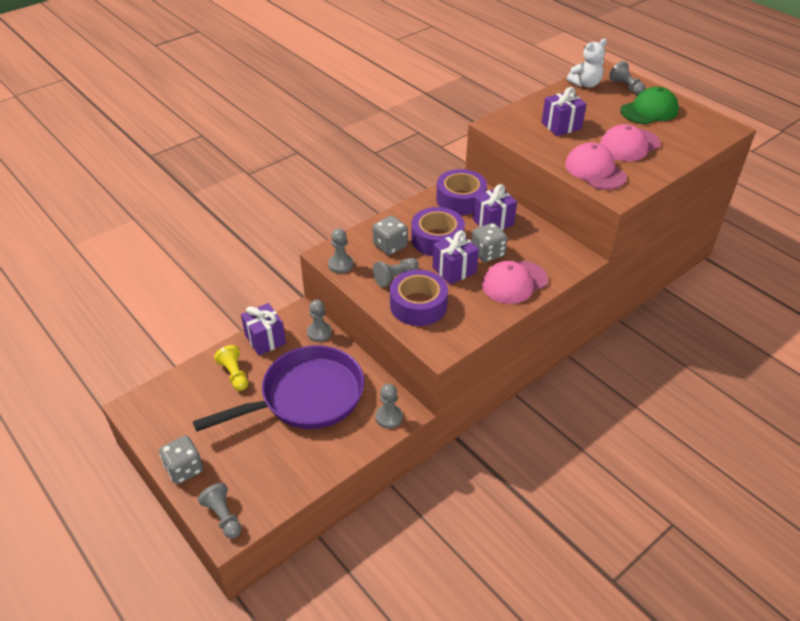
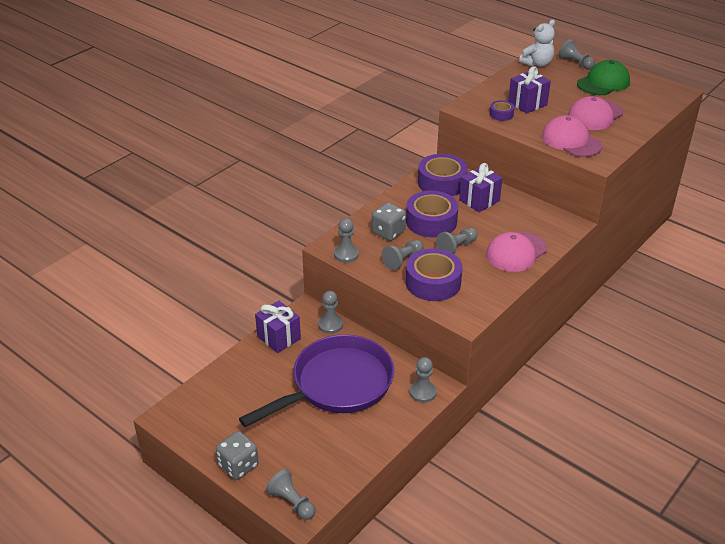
camera: 10 degrees left, 5 degrees down
(234, 374) = (259, 373): yellow pawn -> none
(454, 270) = (456, 247): purple gift -> grey pawn
(487, 253) = (483, 229): grey dice -> none
(530, 134) = (501, 114): none -> purple tape

